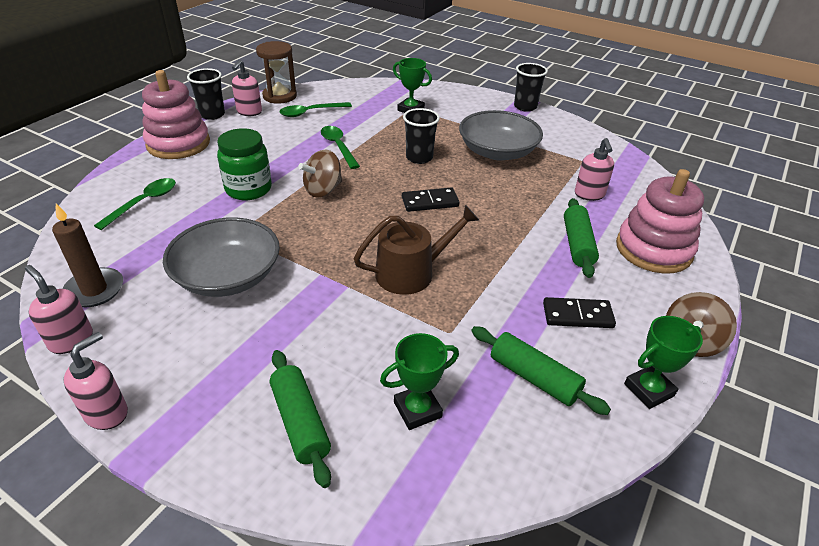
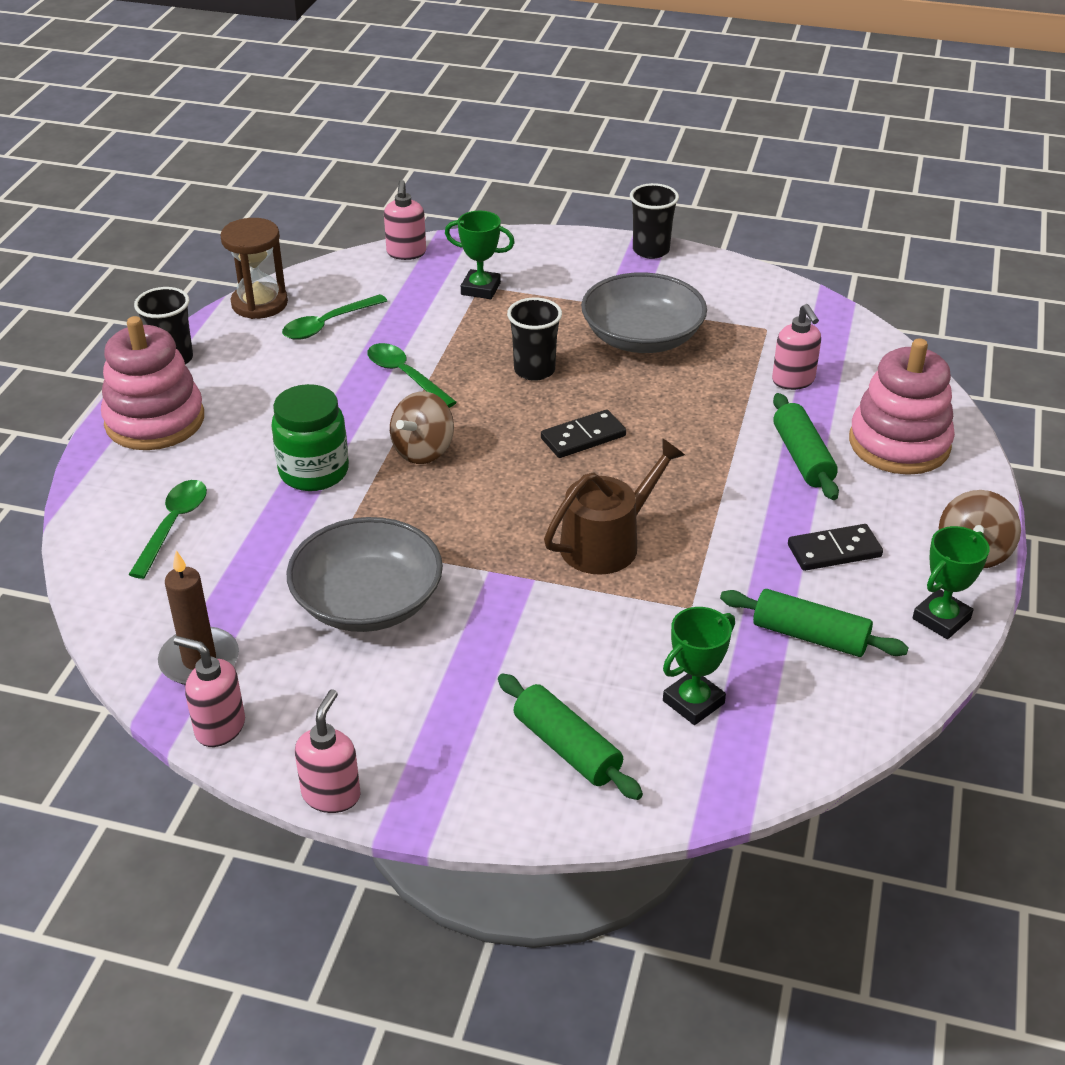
camera: 15 degrees left, 0 degrees up
(249, 112) = (229, 342): pink soap dispenser -> pink soap dispenser (406, 253)

